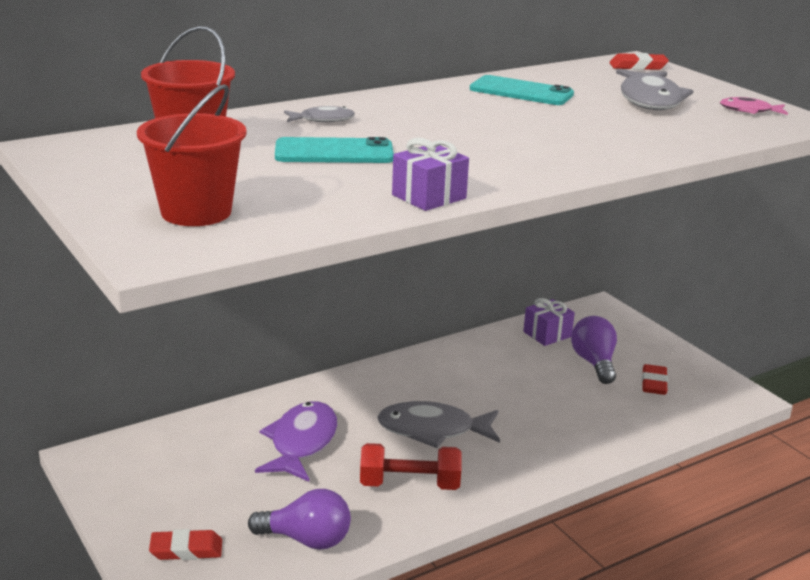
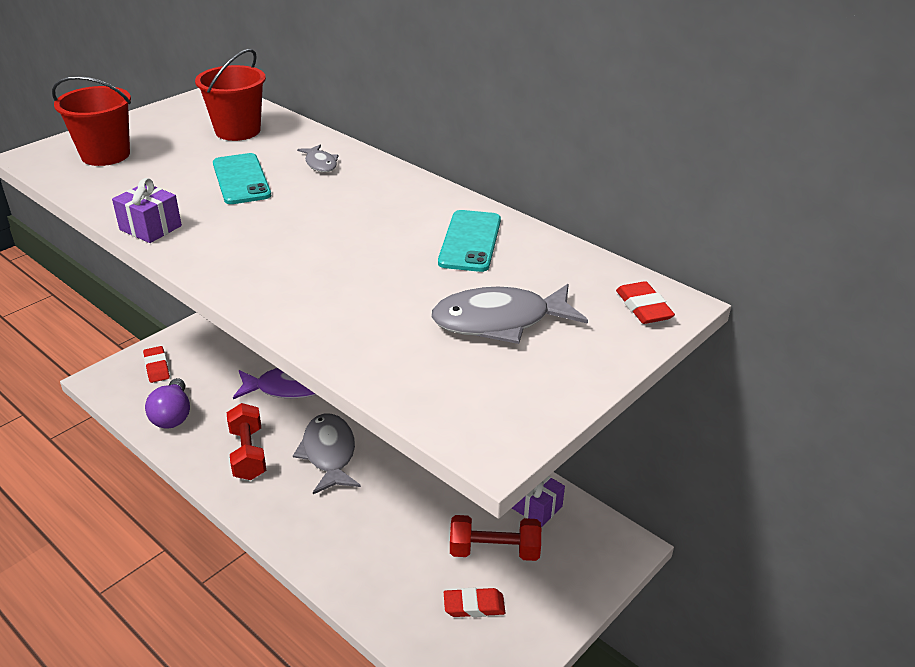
camera: 75 degrees right, 10 degrees up
(594, 363) = (494, 551): purple light bulb -> red dumbbell
(749, 111) = (506, 398): pink fish -> none

